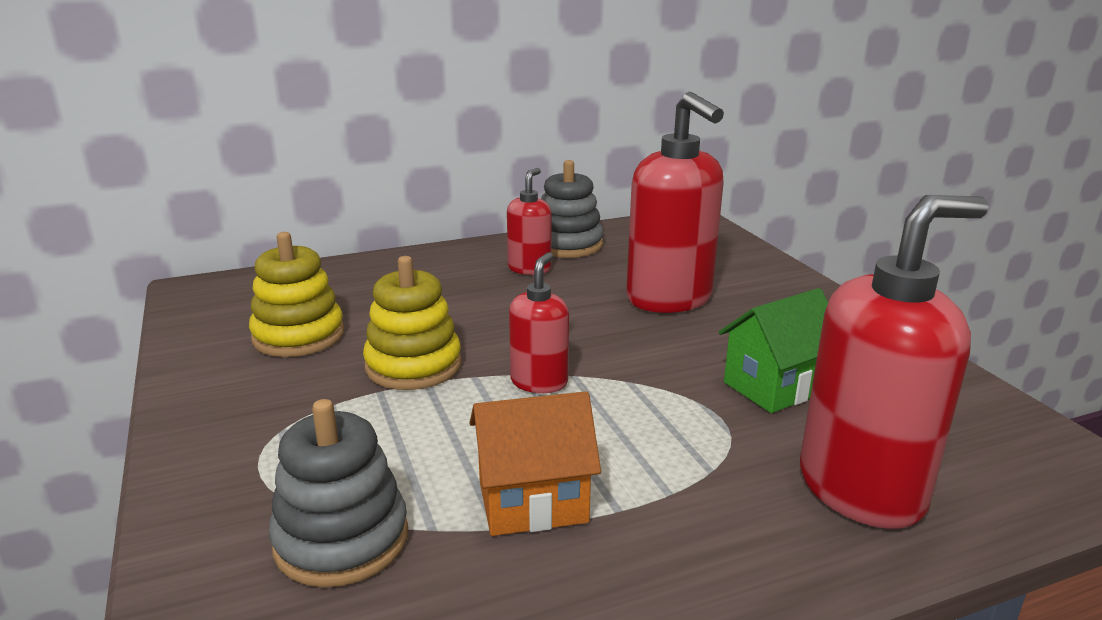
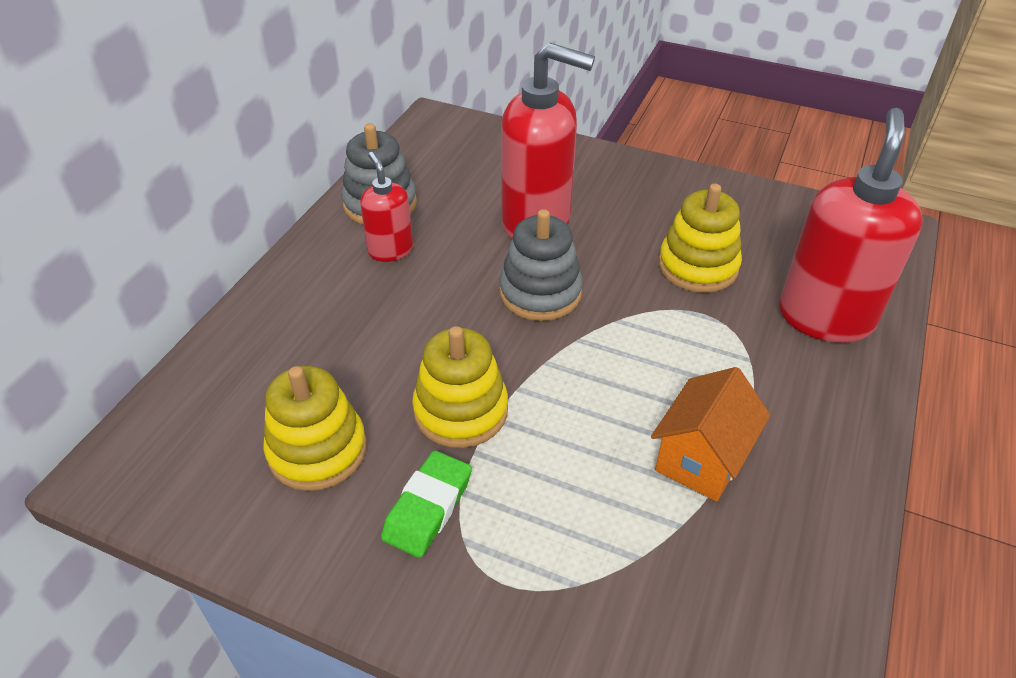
camera: 45 degrees left, 20 degrees up
(297, 399) = (428, 508): none -> green eraser
(341, 539) = (647, 581): grey stacking toy -> grey stacking toy (540, 293)
(539, 382) = (567, 361): red soap dispenser -> none
(775, 387) = (698, 266): green house -> yellow stacking toy

